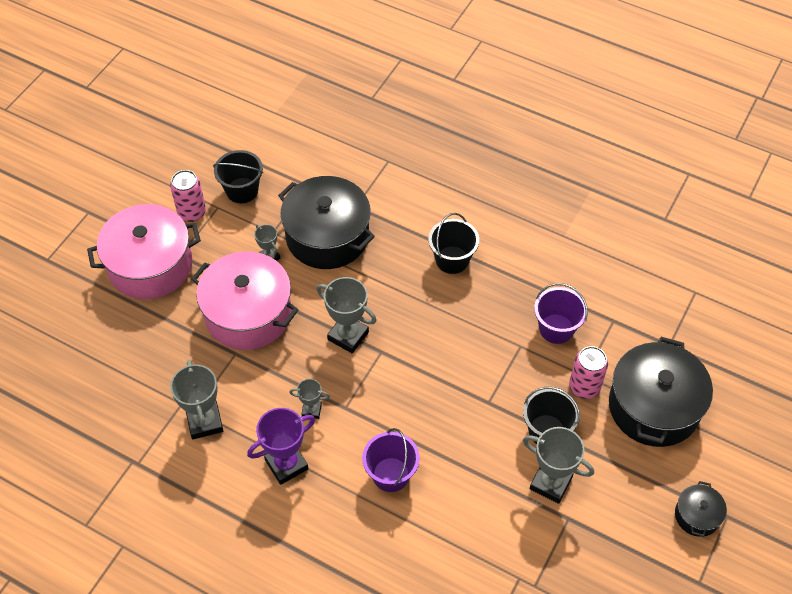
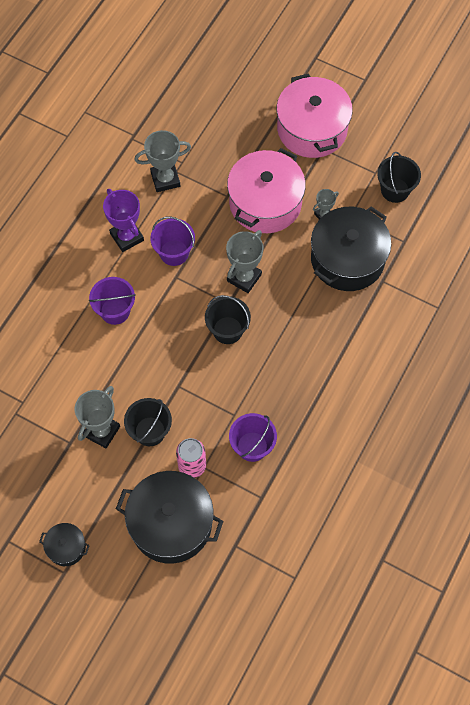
camera: 90 degrees right, 10 degrees up
(192, 212) = (368, 154): pink can -> none
(311, 410) = (174, 253): grey trophy -> purple bucket
(452, 260) = (325, 361): black bucket -> black bucket (227, 330)

